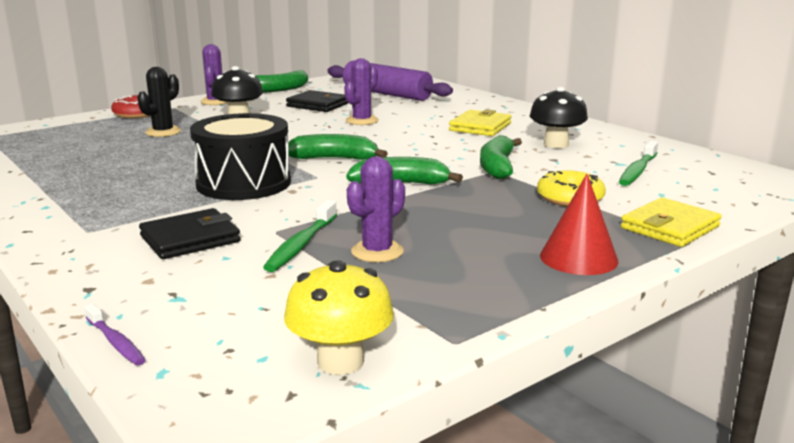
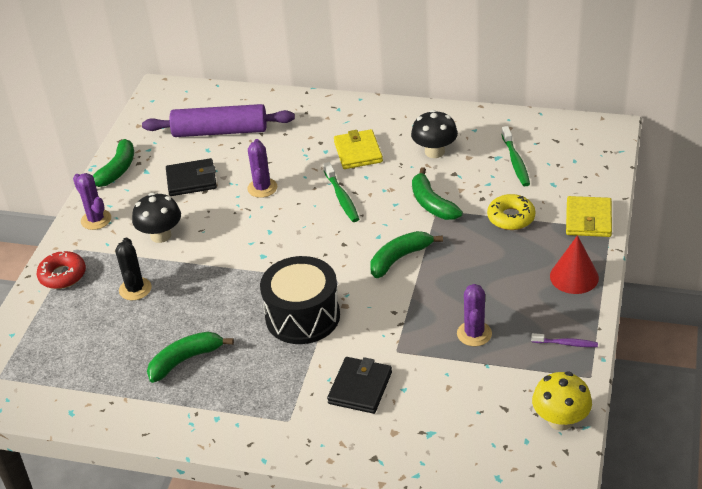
camera: 35 degrees left, 20 degrees up
(116, 342) = (450, 478): purple toothbrush -> purple toothbrush (566, 344)
(301, 244) = (427, 353): green toothbrush -> green toothbrush (342, 198)
(334, 159) = (317, 252): green banana -> green banana (185, 360)

